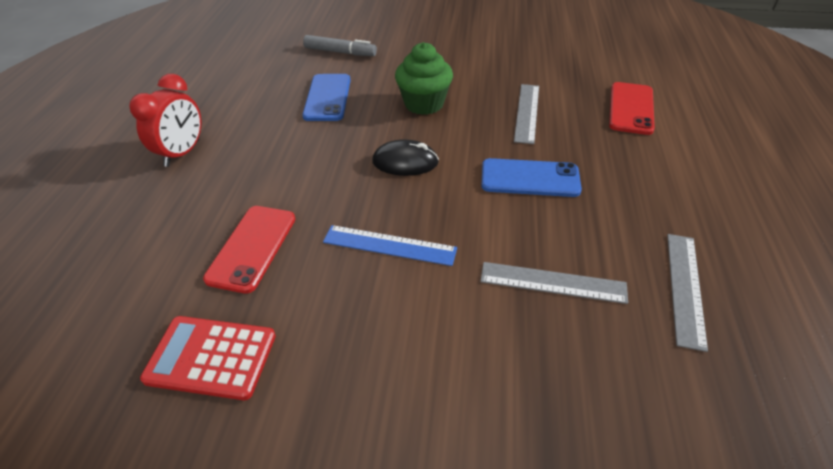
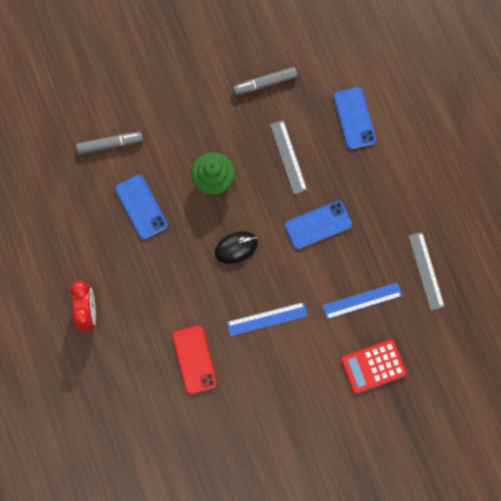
camera: 30 degrees left, 30 degrees up
(211, 357) = (226, 428): red calculator -> red calculator (373, 366)
(535, 59) = (265, 83): none -> grey marker
(553, 283) = (362, 301): grey ruler -> blue ruler
(631, 108) = (354, 118): red phone -> blue phone

